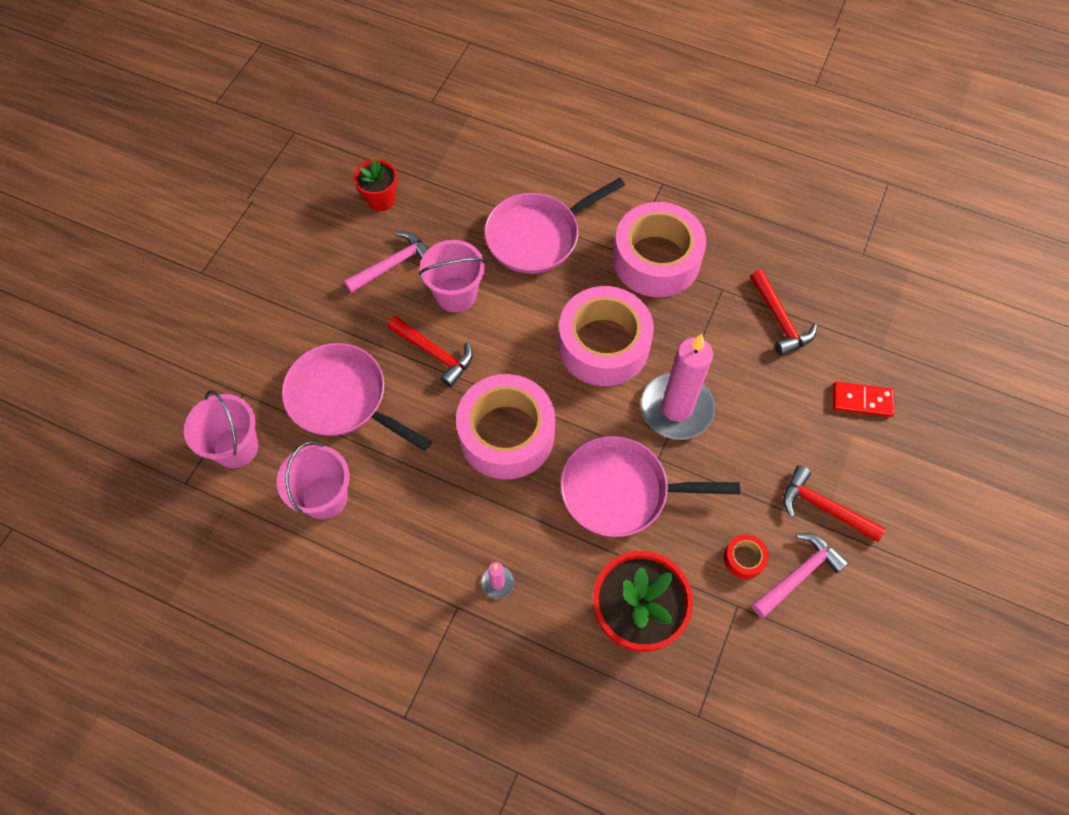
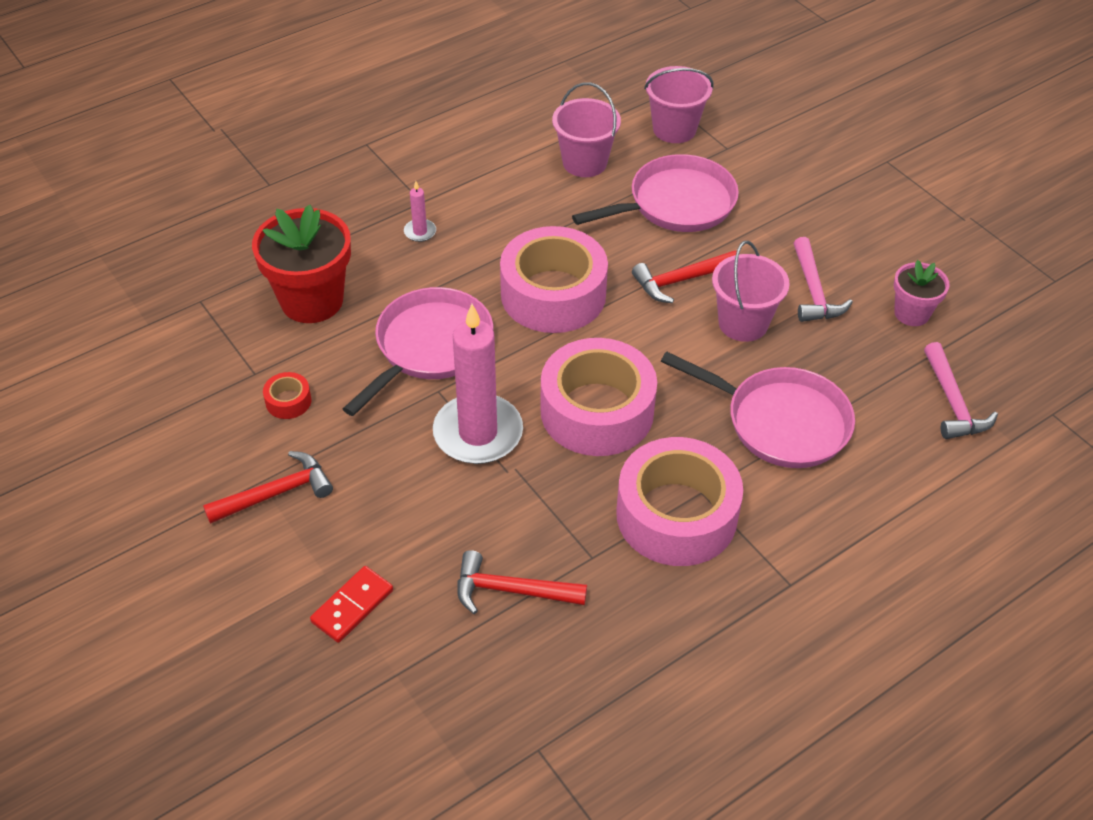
camera: 120 degrees right, 15 degrees down
(381, 200) = (911, 313): red flower pot -> pink flower pot
(537, 236) = (780, 422): pink pan -> pink pan turned 120 degrees clockwise
(799, 574) = (237, 433): pink hammer -> pink hammer (952, 403)

